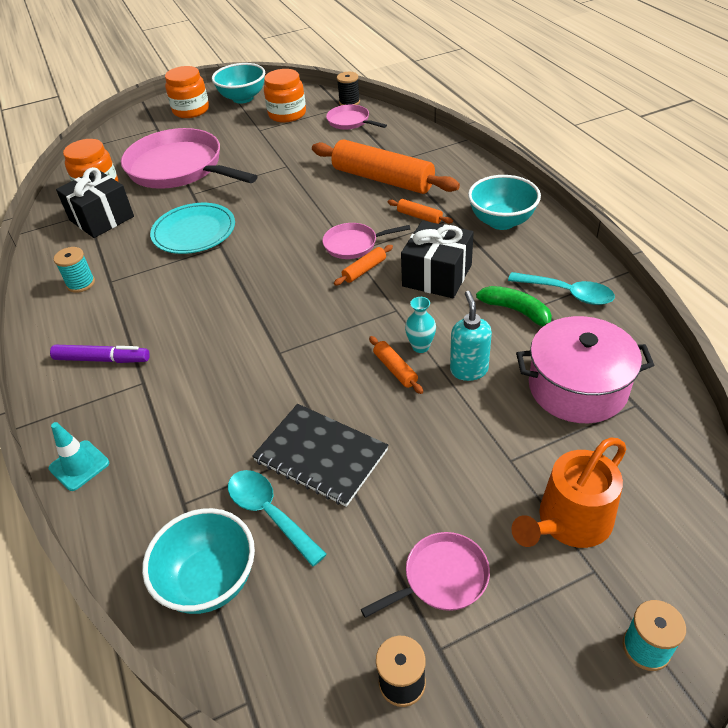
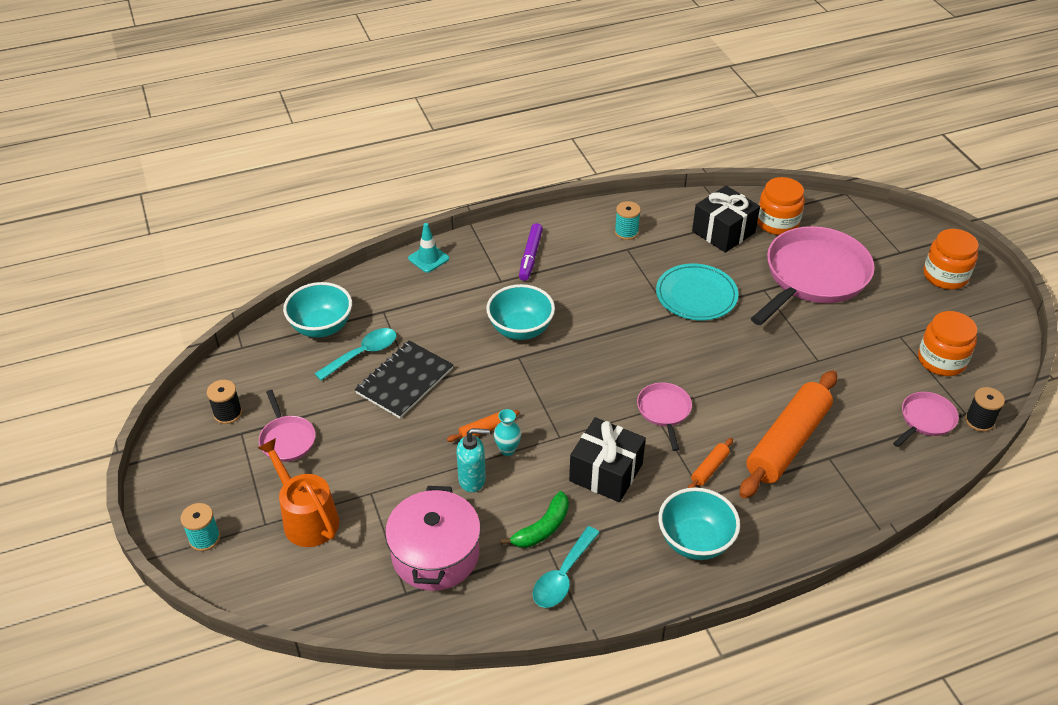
camera: 90 degrees right, 0 degrees up
(243, 98) = (981, 319): turquoise bowl -> turquoise bowl (520, 329)
(364, 270) = (621, 417): orange rolling pin -> none

